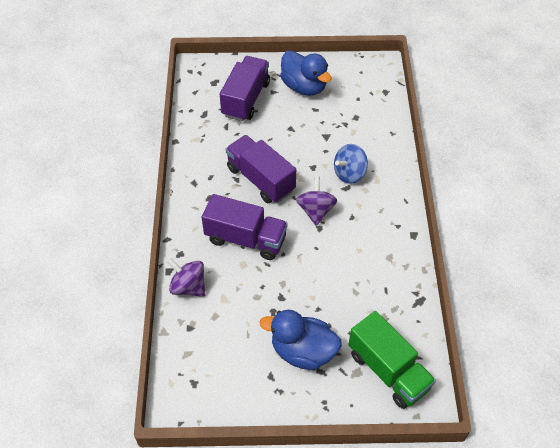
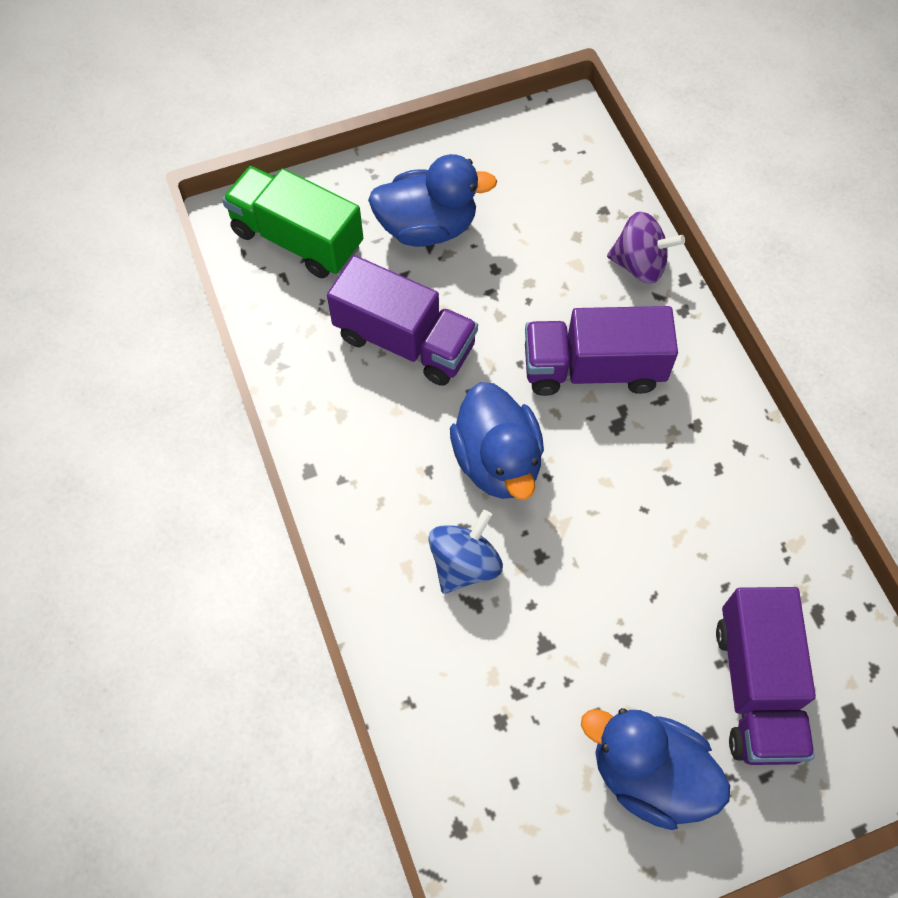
camera: 160 degrees right, 10 degrees up
(260, 179) = (625, 494): purple truck -> purple truck (404, 341)
(316, 211) = (497, 461): purple spinning top -> blue duck

